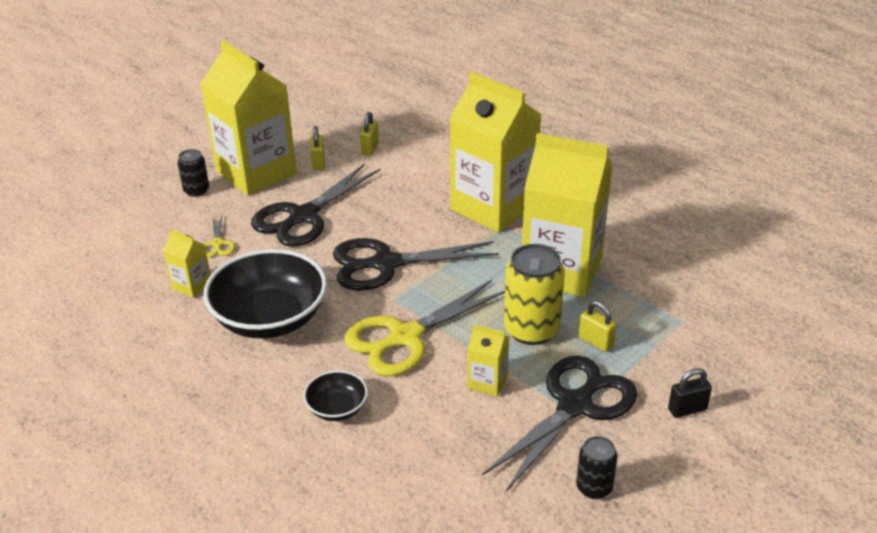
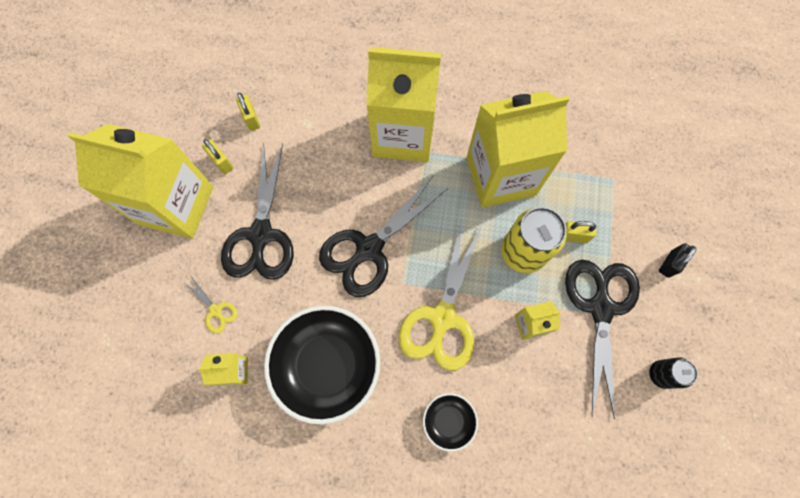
camera: 35 degrees left, 35 degrees up
(196, 190) = (141, 259): black can -> none

